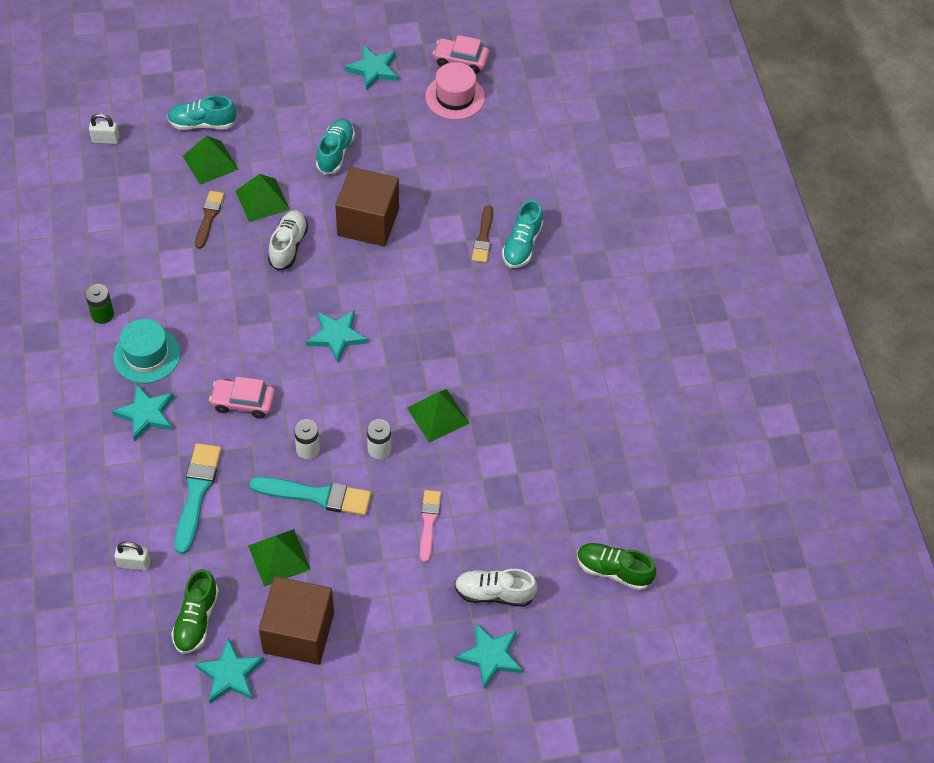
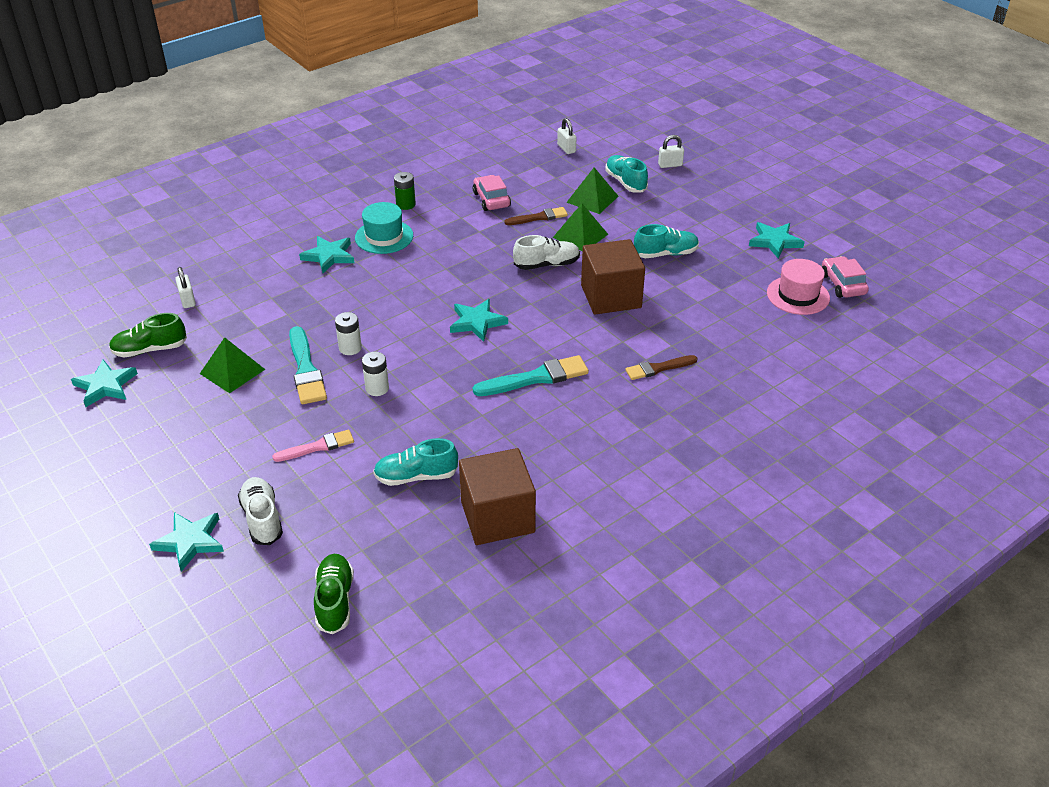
camera: 65 degrees right, 15 degrees down
(196, 493) = (270, 306): turquoise brush -> turquoise brush (536, 378)
(199, 76) = (670, 165): none -> white padlock
(243, 402) = (373, 298): pink car -> pink car (491, 199)
(298, 632) = (162, 409): brown cube -> brown cube (497, 517)
(438, 415) = (438, 411): green pyramid -> none
(522, 245) = (673, 396): turquoise shoe -> turquoise shoe (416, 476)

